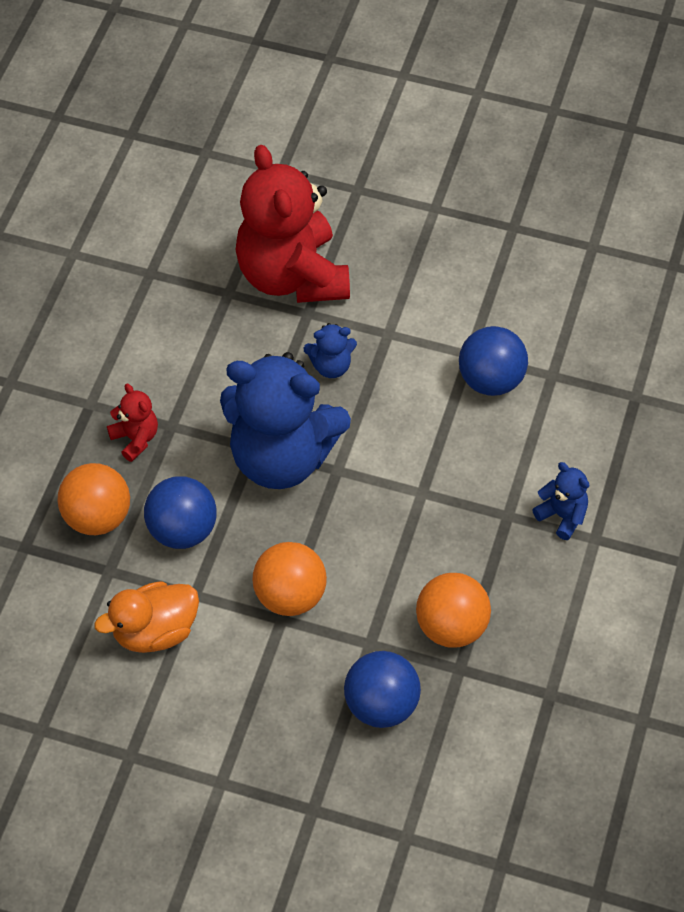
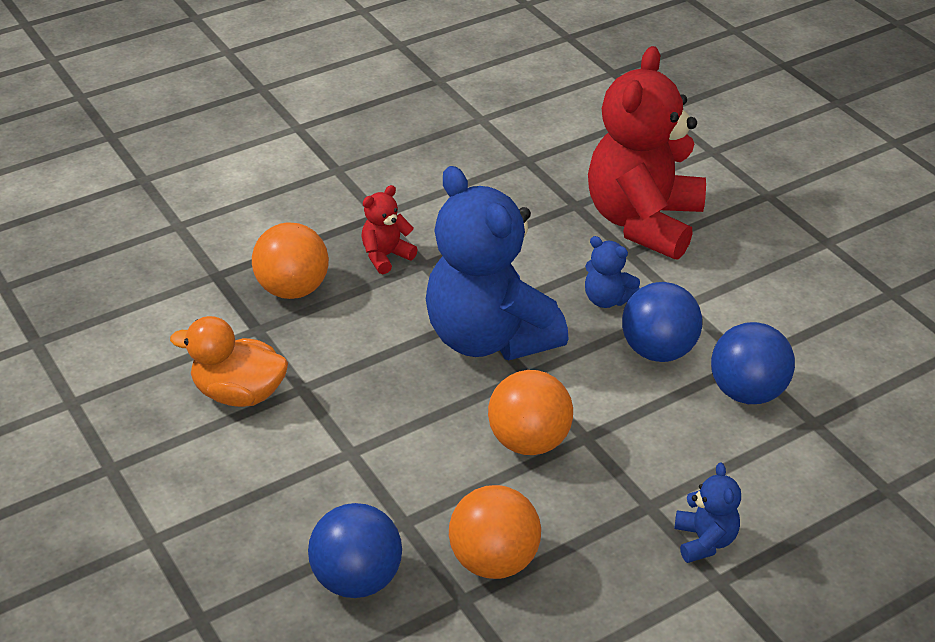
camera: 40 degrees right, 15 degrees down
(135, 439) = (386, 256): red teddy bear -> red teddy bear turned 135 degrees counterclockwise
(182, 531) = (346, 338): blue ball -> blue ball (658, 350)
(290, 596) = (377, 440): orange ball -> orange ball (529, 441)

